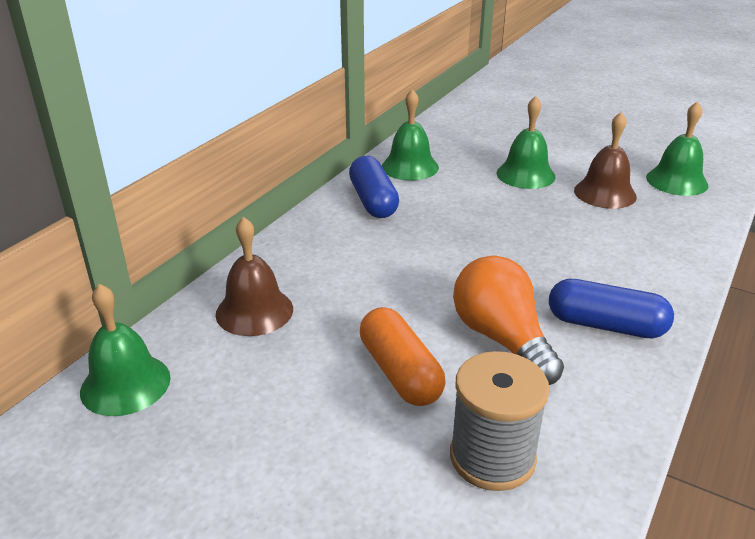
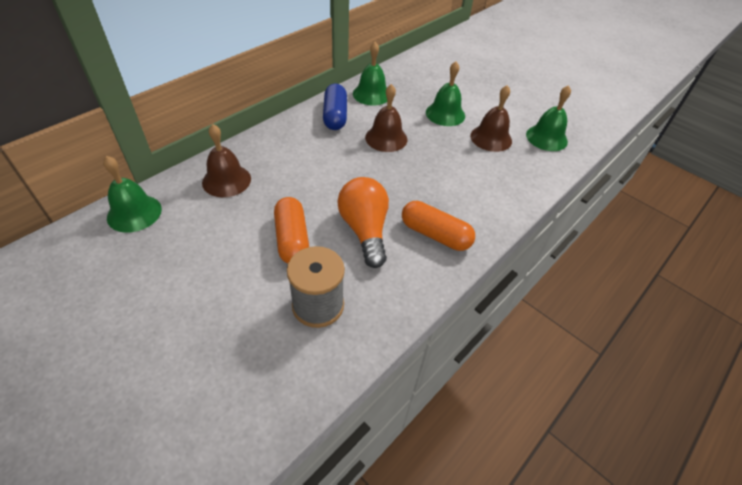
camera: 10 degrees right, 15 degrees up
(462, 216) = (386, 138): none -> brown bell
(606, 325) = (435, 235): blue capsule -> orange capsule

